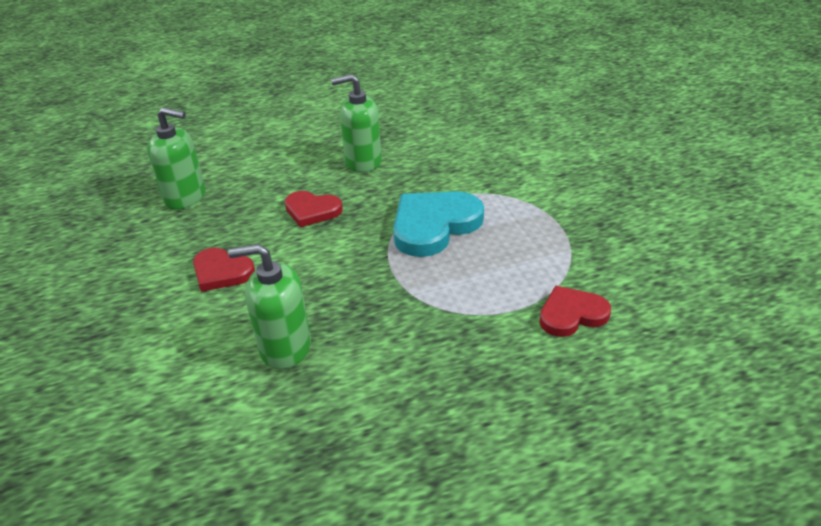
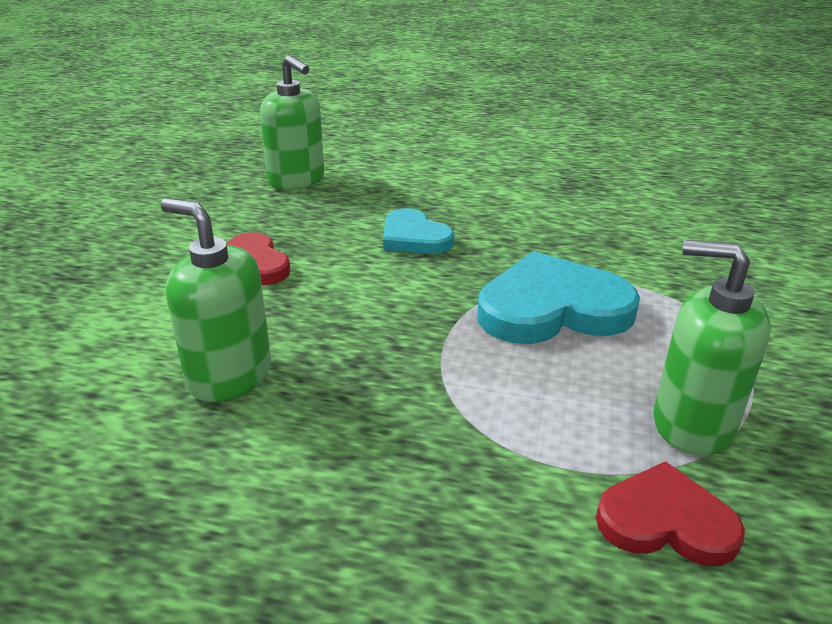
camera: 30 degrees right, 5 degrees down
(312, 211) = (414, 237): red heart -> turquoise heart
(363, 162) = (526, 206): green soap dispenser -> green soap dispenser (692, 424)

